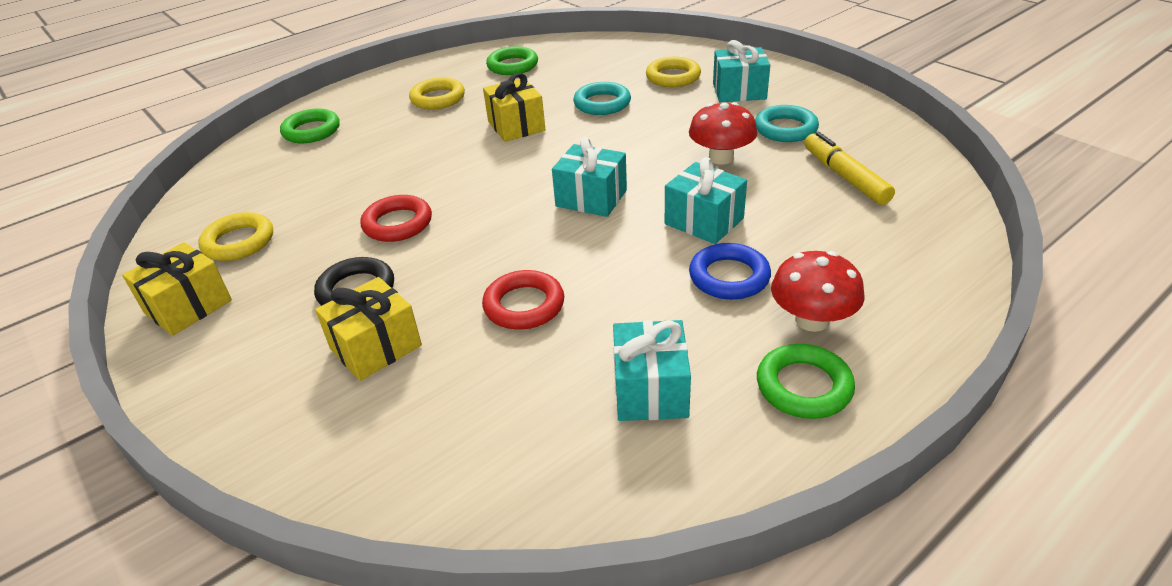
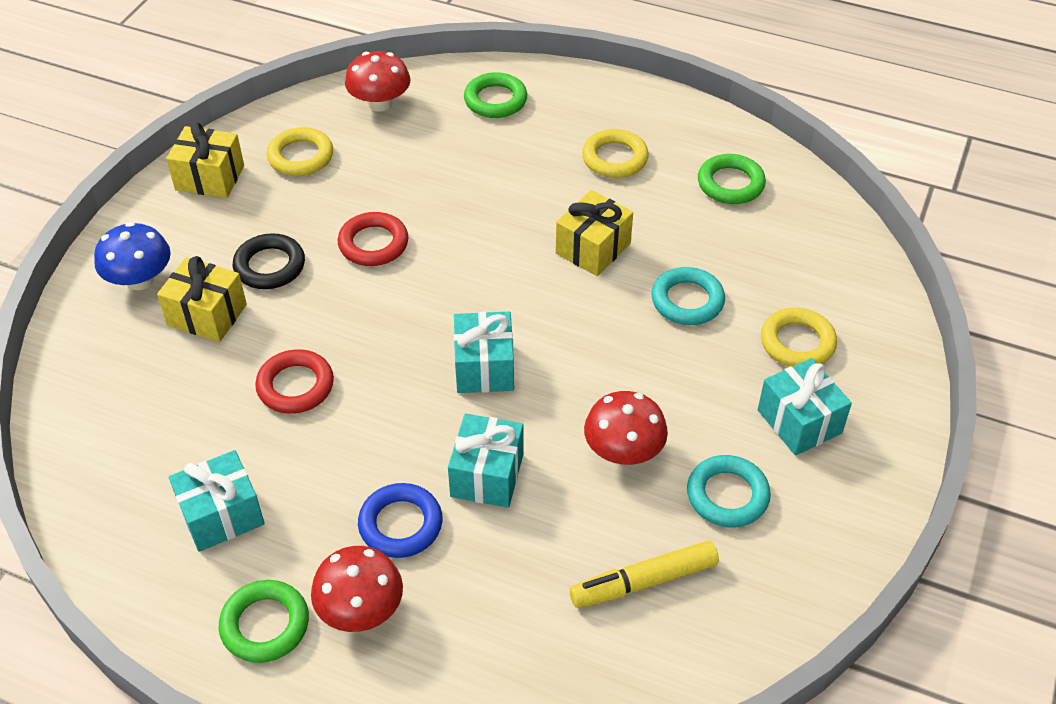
camera: 60 degrees right, 10 degrees up
(235, 185) = (380, 103): none -> red mushroom
(271, 390) = (140, 280): none -> blue mushroom
(845, 176) = (643, 581): yellow marker -> yellow marker turned 150 degrees counterclockwise

